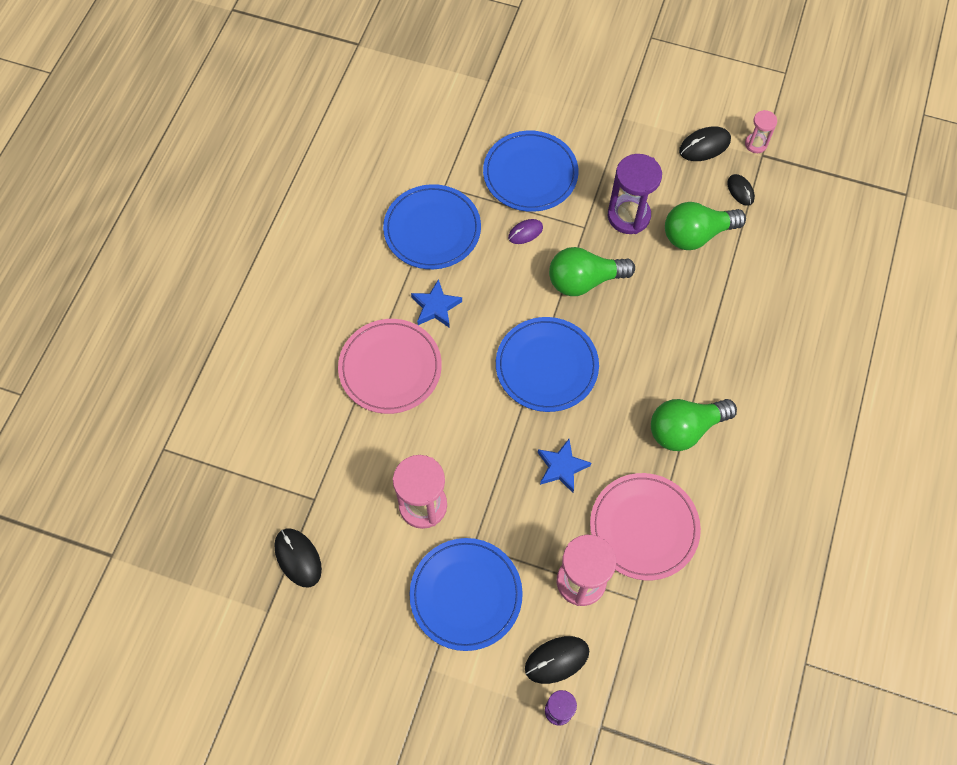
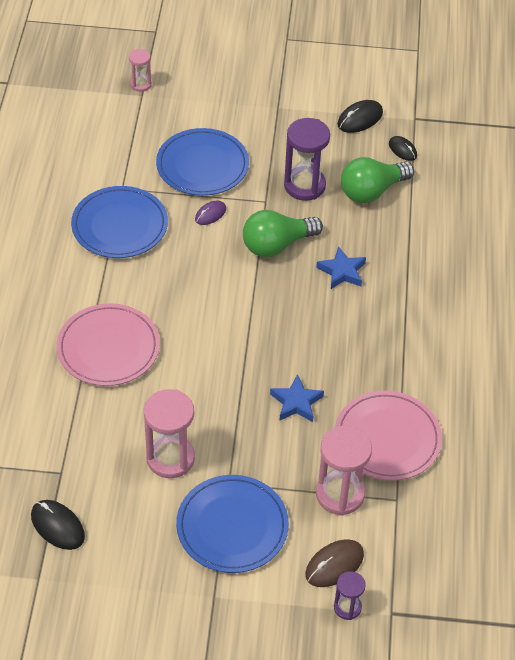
camera: 15 degrees left, 15 degrees down
(436, 307) = (140, 289): blue star -> blue star (342, 271)
(546, 366) = (260, 321): blue plate -> none
(557, 660) = (334, 565): black mouse -> brown mouse
(685, 429) = (404, 350): green light bulb -> none
(755, 144) = (406, 110): pink hourglass -> pink hourglass (141, 84)

